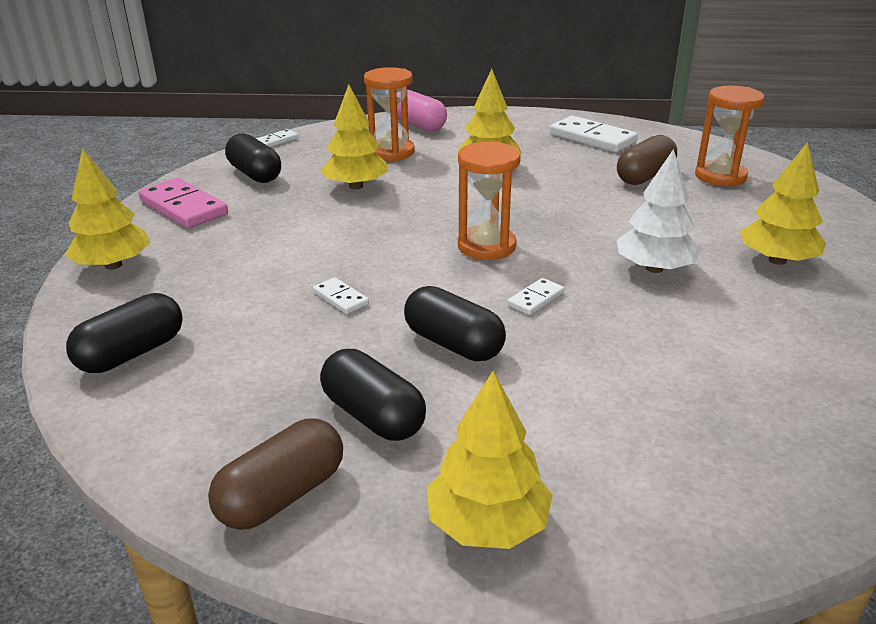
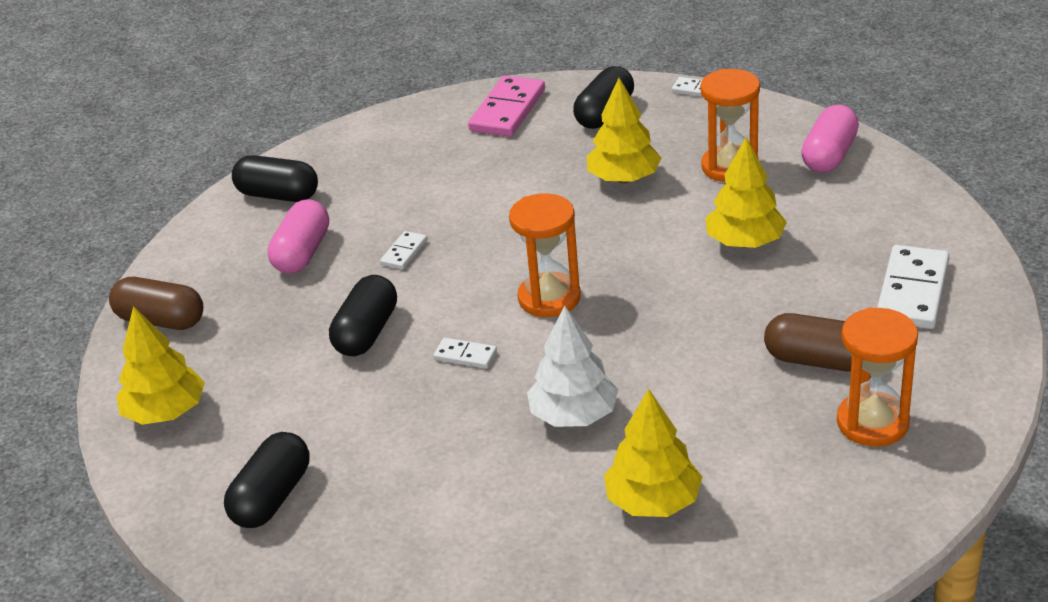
camera: 70 degrees right, 5 degrees up
(113, 265) = (389, 128): yellow tree -> none
(267, 357) = (302, 253): none -> pink capsule
(373, 415) = (256, 326): black capsule -> black capsule (272, 497)

